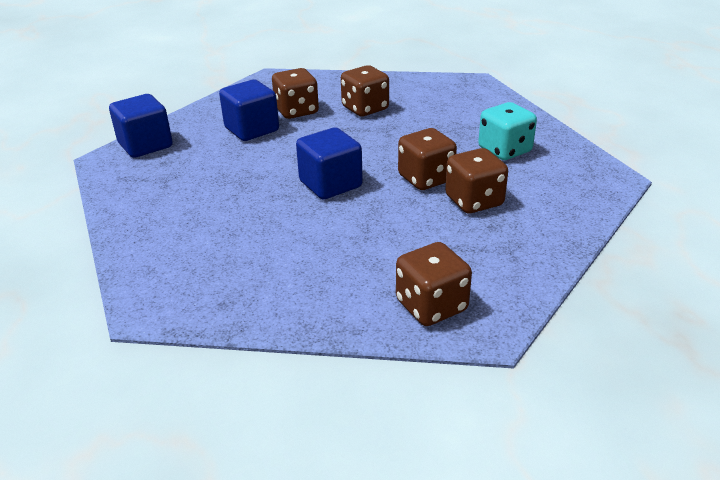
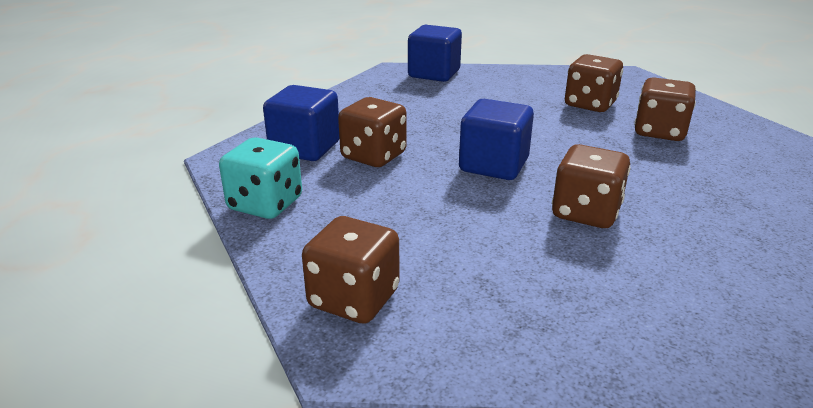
camera: 55 degrees right, 5 degrees down
(252, 129) = (524, 99): blue cube -> blue cube (305, 148)
(474, 201) = (590, 260): brown dice -> brown dice (373, 156)
(504, 150) = (740, 246): turquoise dice -> turquoise dice (265, 204)

